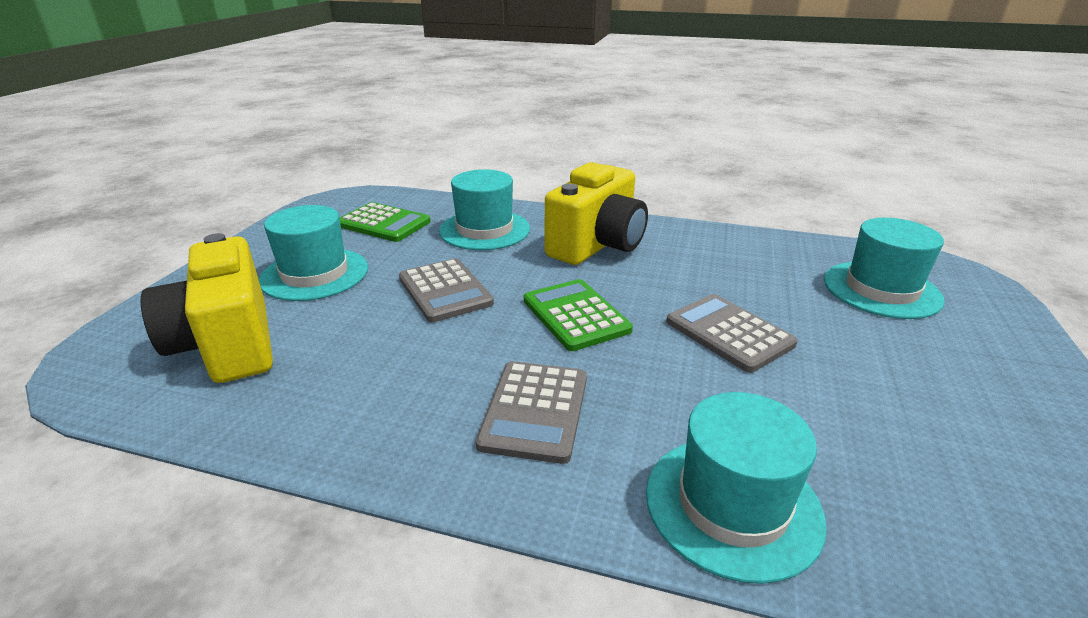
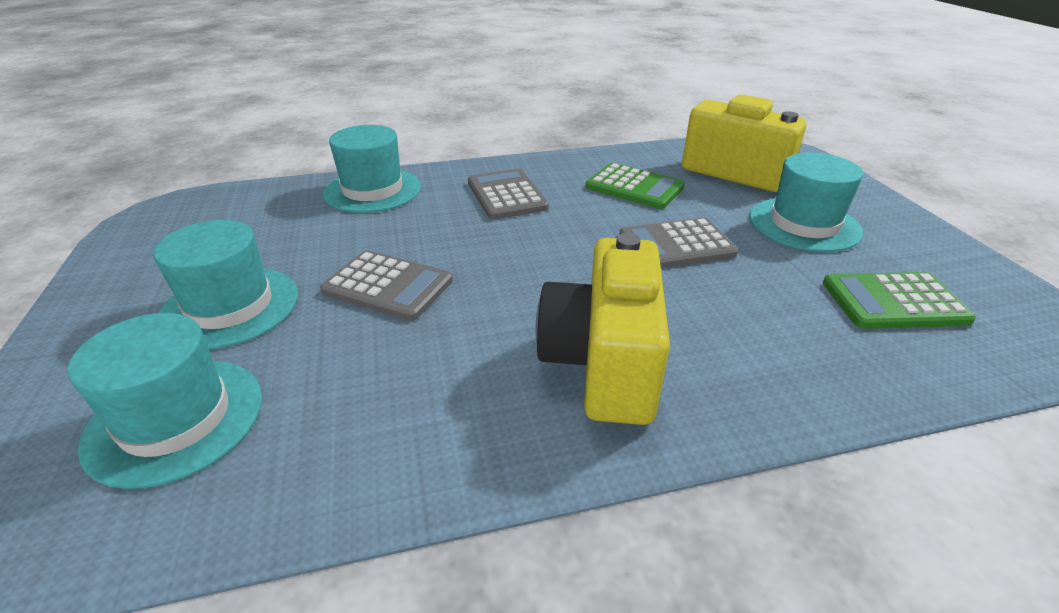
camera: 150 degrees right, 5 degrees up
(445, 291) = (676, 245): grey calculator -> grey calculator turned 45 degrees counterclockwise
(484, 230) = (773, 338): turquoise hat -> turquoise hat (230, 307)
(575, 315) = (538, 259): green calculator -> green calculator (634, 187)

